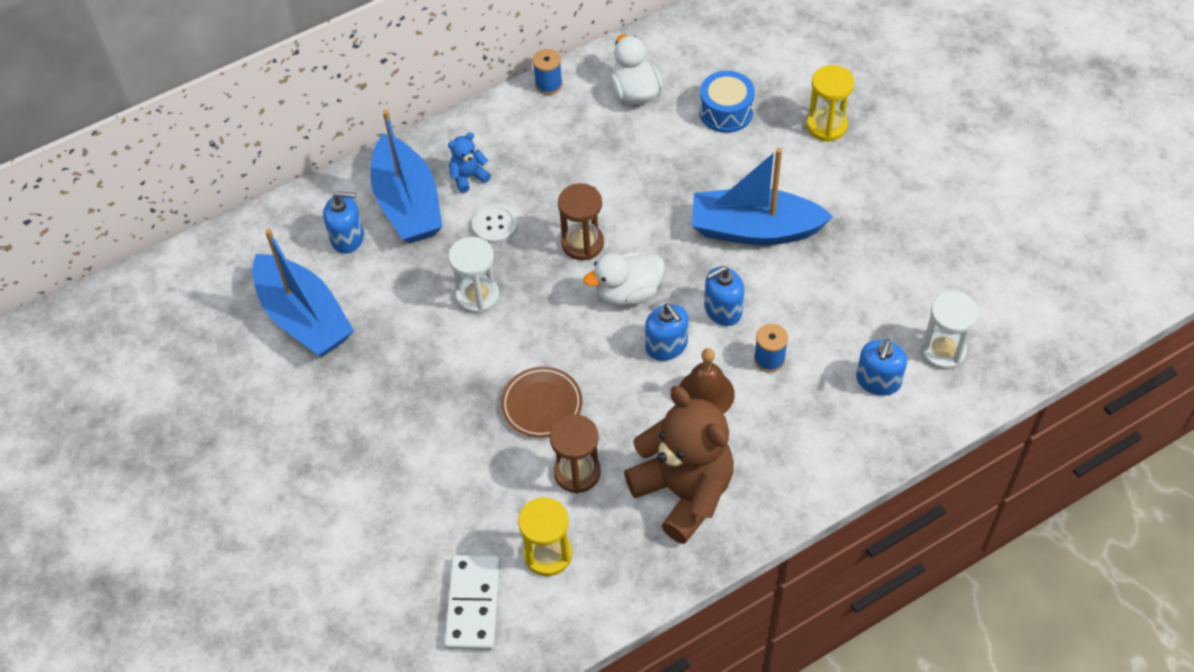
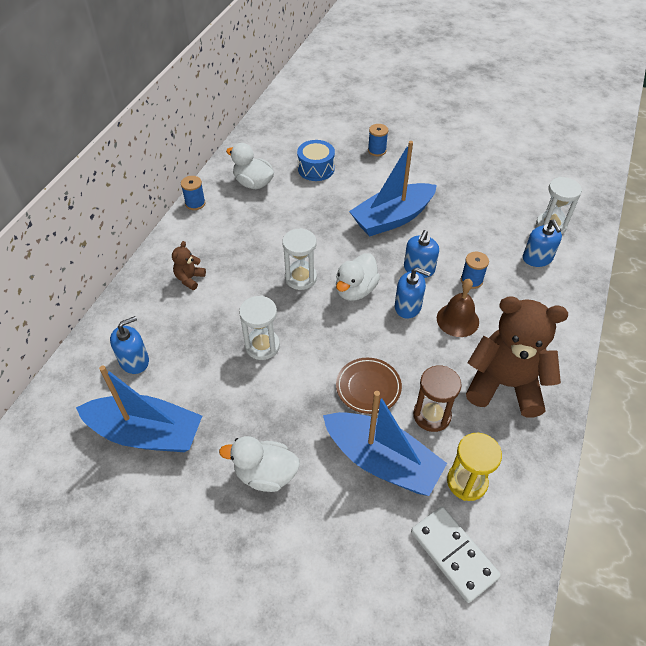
camera: 40 degrees left, 5 degrees down
(374, 423) = (265, 474): none -> white duck
(408, 204) = (161, 316): blue boat -> blue boat (382, 461)
(468, 177) = (189, 279): blue teddy bear -> brown teddy bear
(495, 225) = (234, 297): white button -> none
(582, 243) = (300, 278): brown hourglass -> white hourglass
(826, 126) = (377, 150): yellow hourglass -> blue spool

